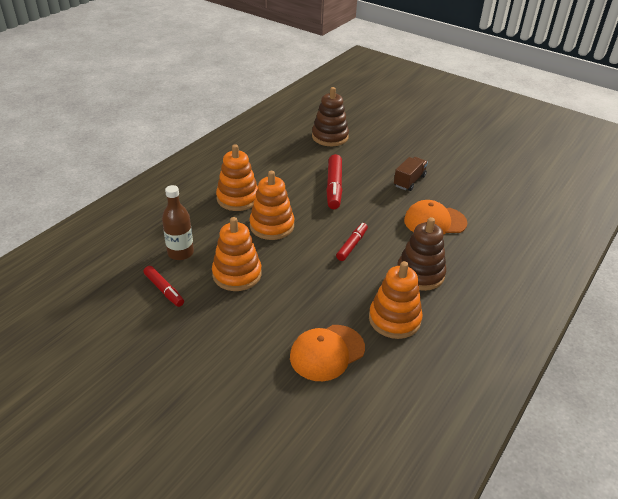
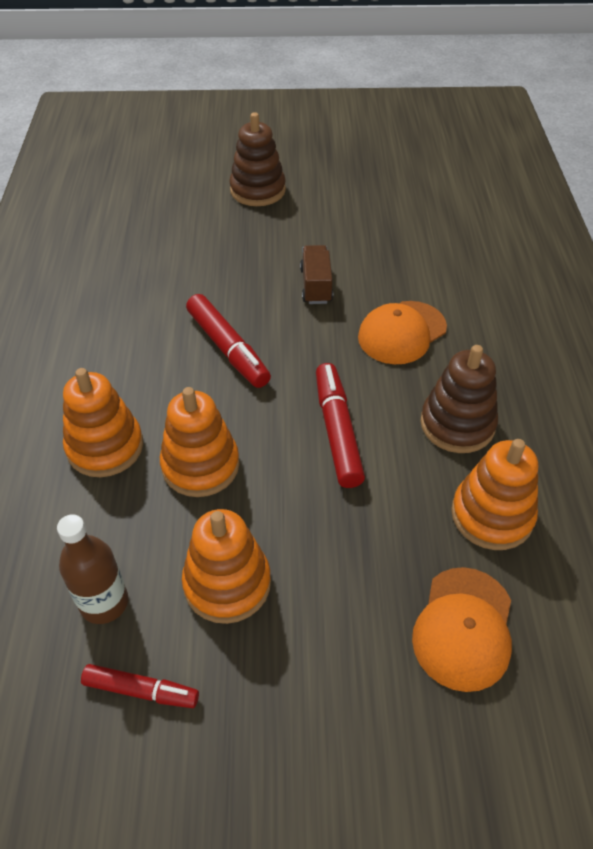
camera: 35 degrees left, 10 degrees up
(330, 137) = (146, 266): brown stacking toy -> brown stacking toy (258, 190)
(352, 245) = (337, 431): red marker -> red marker, size x1.58

